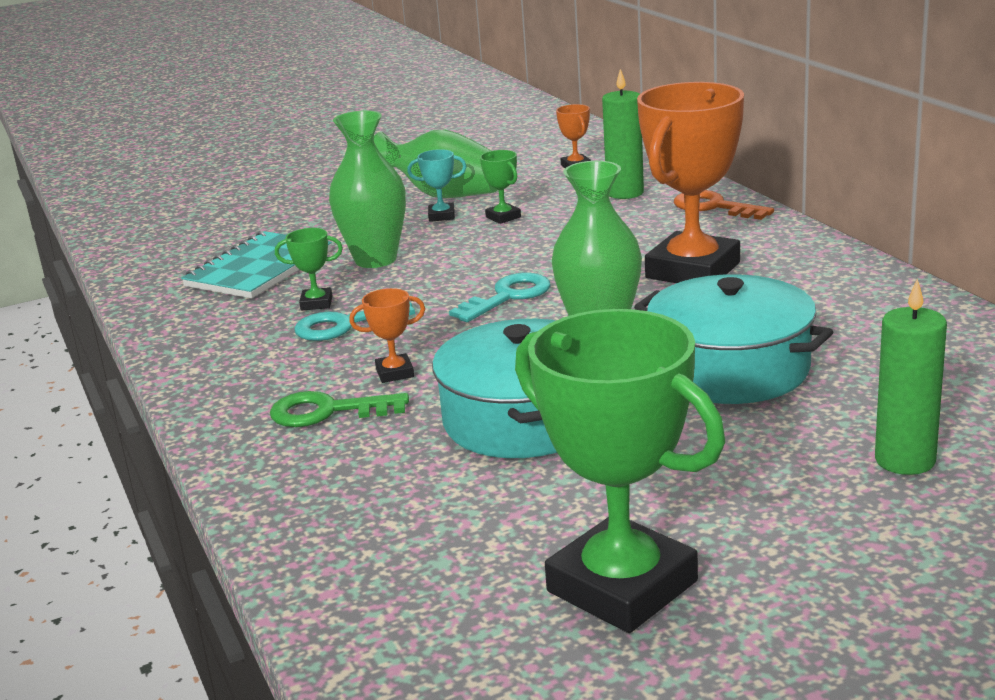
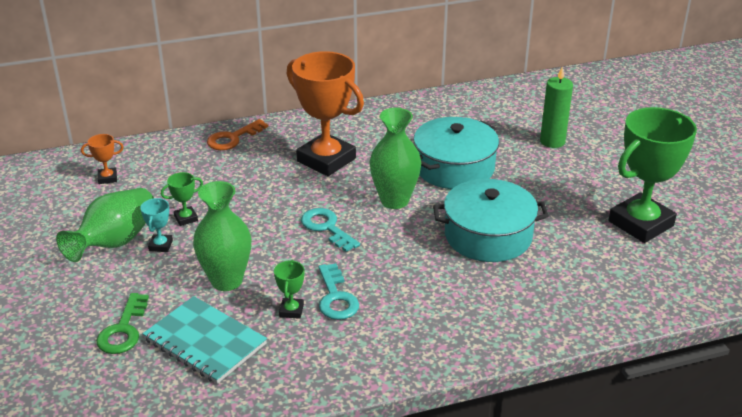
camera: 85 degrees left, 10 degrees up
(327, 411) = (458, 307): green key -> green key (123, 330)
(395, 373) = (416, 278): orange trophy -> none
(625, 193) = (180, 165): green candle -> none

